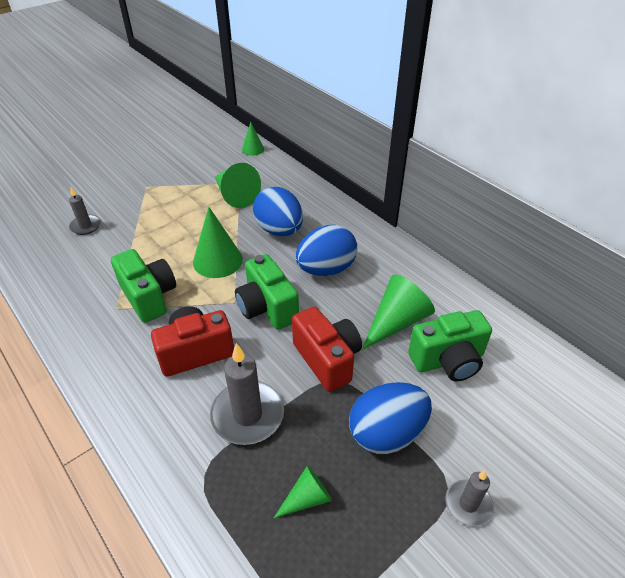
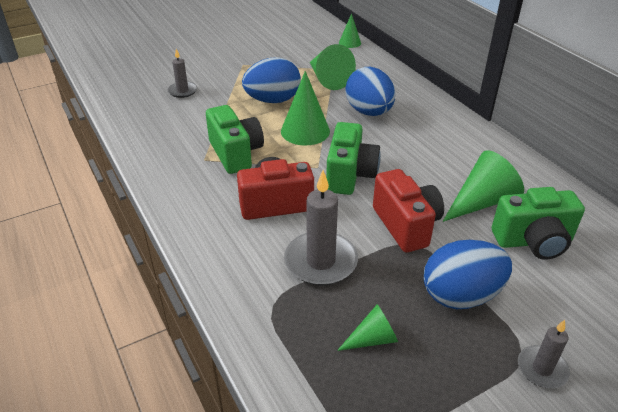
camera: 10 degrees right, 5 degrees down
(267, 307) = (350, 175): green camera -> green camera turned 150 degrees counterclockwise
(326, 269) = (413, 149): blue egg -> blue egg (273, 100)

